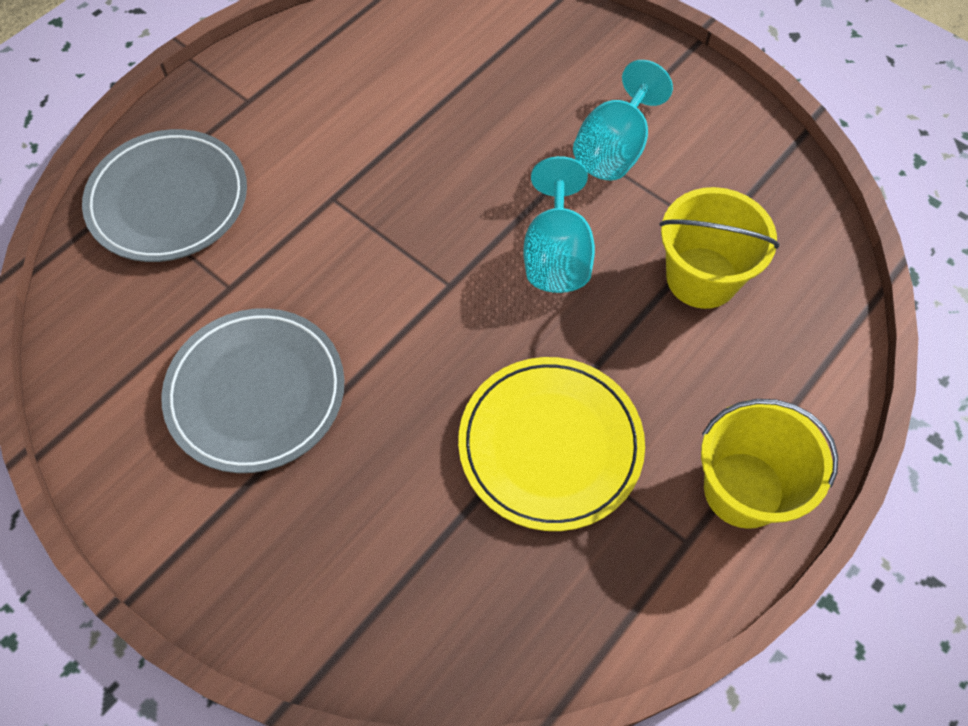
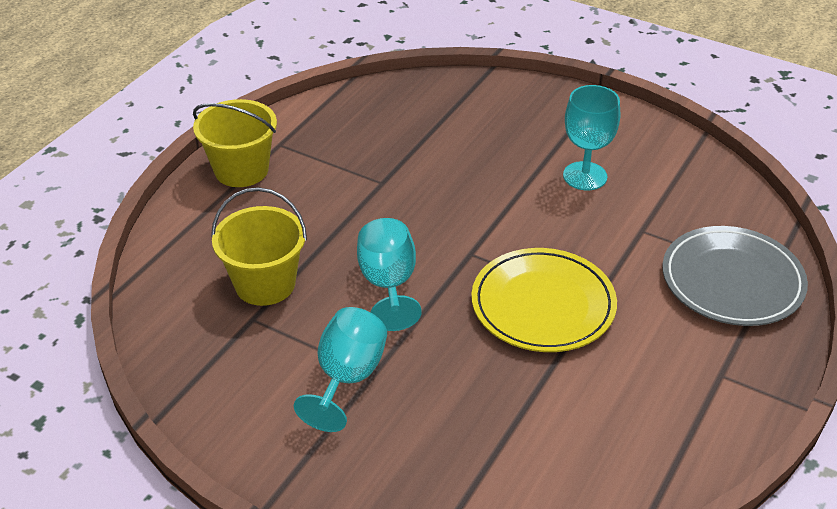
camera: 170 degrees right, 20 degrees down
(256, 393) = (585, 176): grey plate -> turquoise goblet
(550, 445) = (373, 175): yellow plate -> yellow plate (543, 305)

